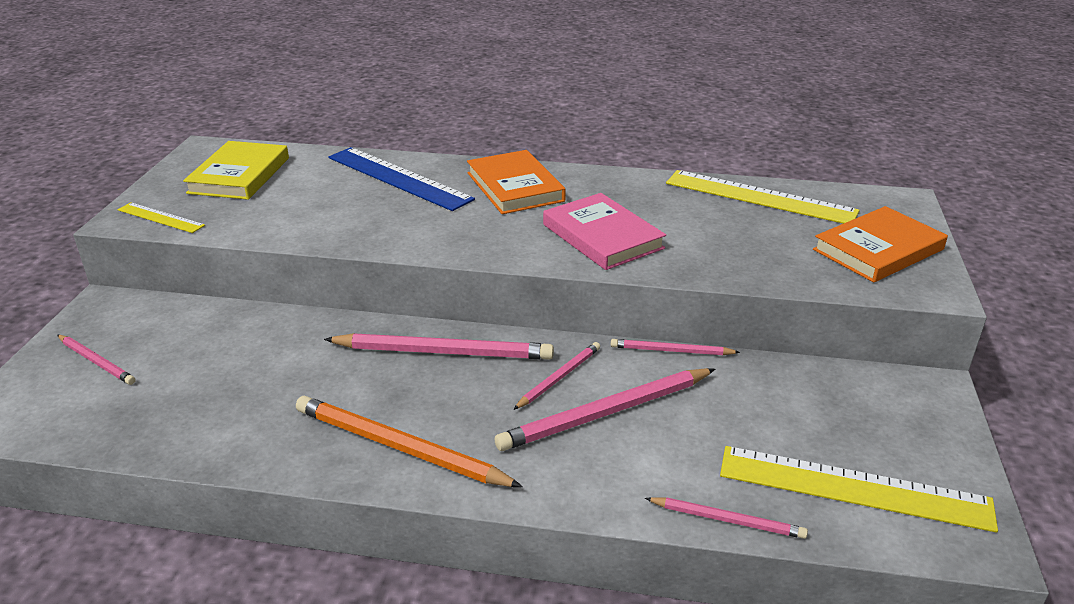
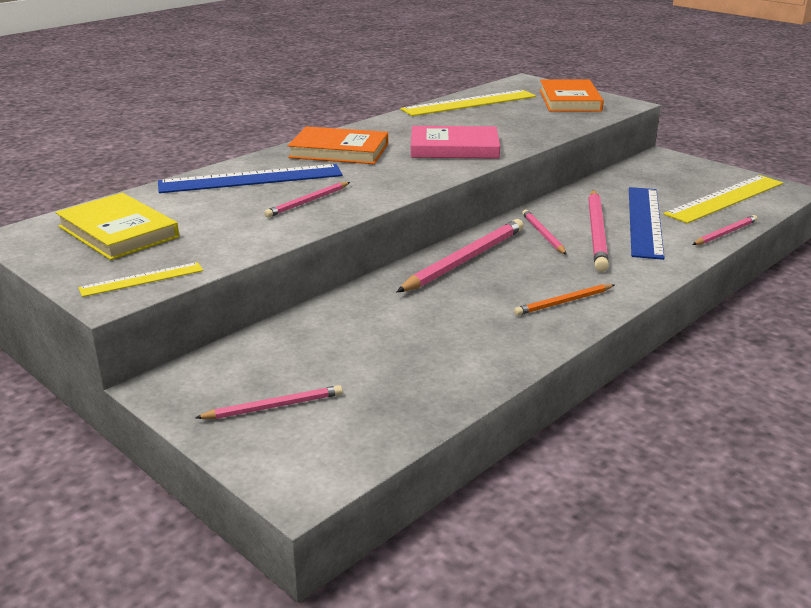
camera: 55 degrees left, 5 degrees down
(399, 447) = (563, 302): orange pencil -> orange pencil, size x0.56
(671, 351) = (553, 198): pink pencil -> pink pencil (308, 202)
(684, 438) = (644, 221): none -> blue ruler

